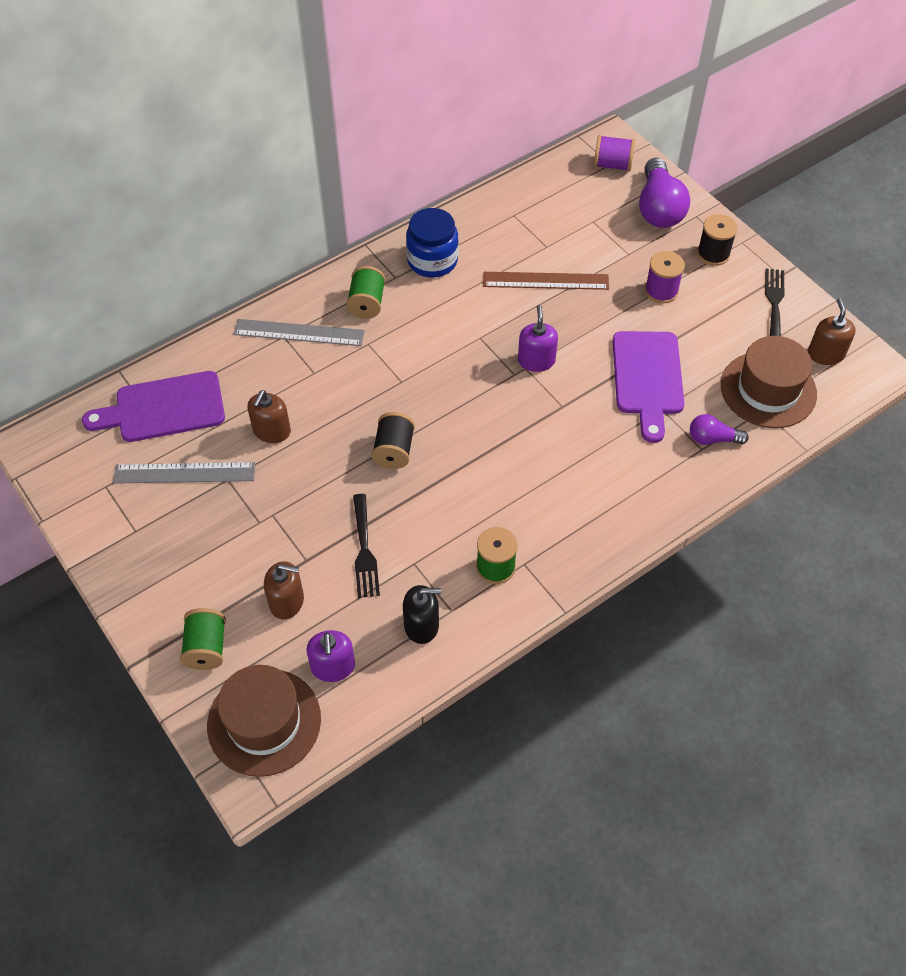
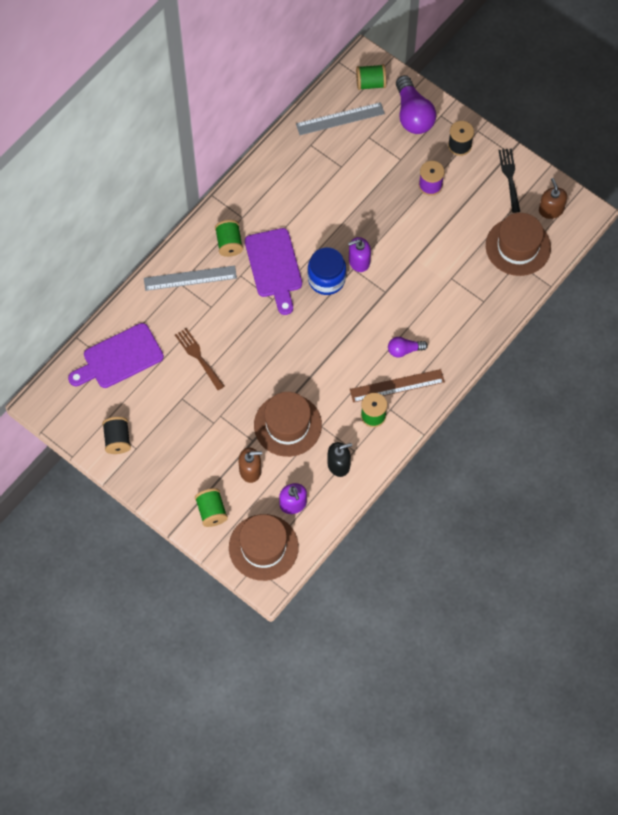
camera: 15 degrees left, 10 degrees up
(184, 473) = (152, 401): grey ruler -> grey ruler (340, 119)
(271, 431) = (198, 357): brown soap dispenser -> brown fork
(364, 550) = (287, 425): black fork -> brown hat
(394, 451) = (284, 351): black spool -> black spool (117, 440)
(432, 261) = (264, 197): blue jar -> blue jar (326, 279)
(536, 360) = (359, 261): purple soap dispenser -> purple soap dispenser turned 90 degrees counterclockwise
(546, 281) = (348, 195): brown ruler -> brown ruler (397, 386)
(612, 165) = (370, 83): purple spool -> green spool
(647, 378) = (437, 257): purple cutting board -> purple cutting board (274, 267)
(712, 439) = (489, 292): purple light bulb -> purple light bulb (404, 350)

